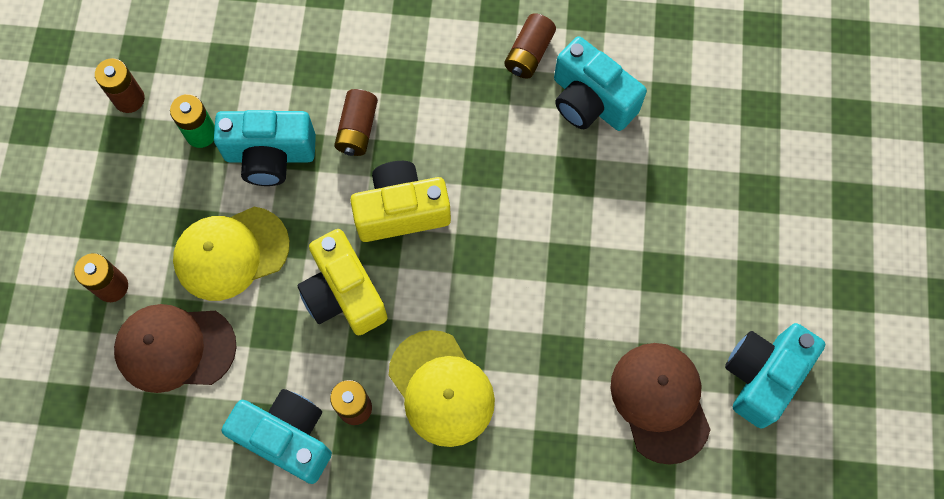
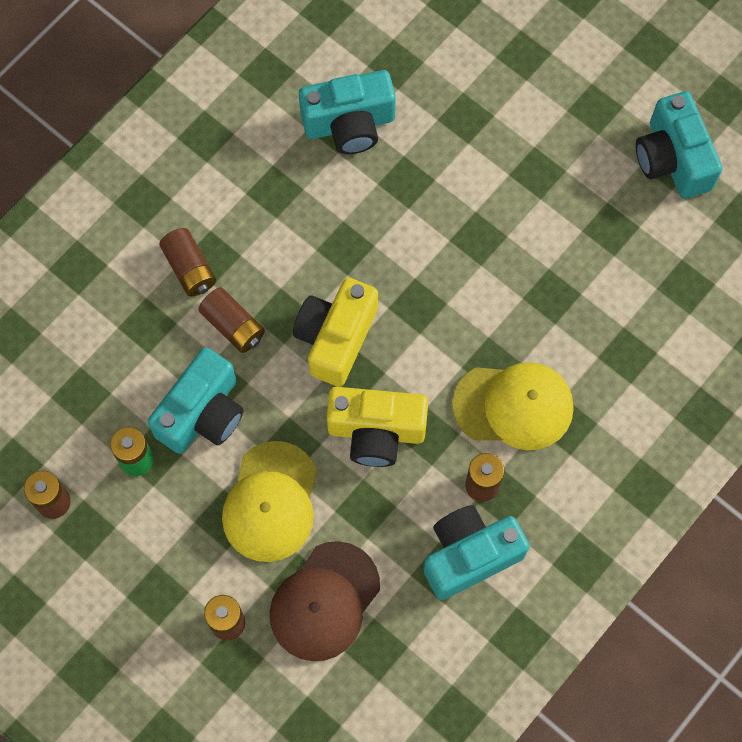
camera: 55 degrees left, 0 degrees up
(529, 54) = (269, 142): brown battery -> brown battery (189, 268)
(660, 402) = (640, 248): brown cap -> none

